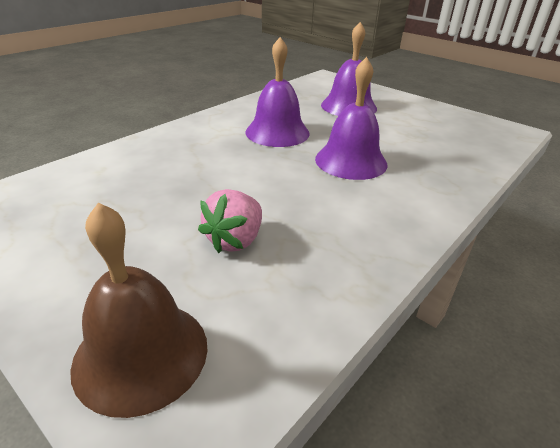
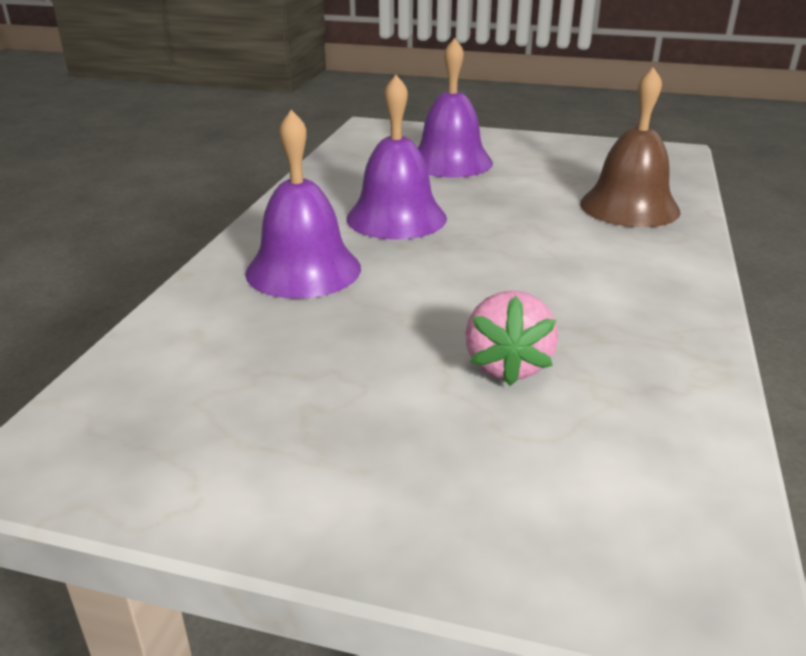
camera: 25 degrees left, 5 degrees down
(141, 354) = (555, 527): brown bell -> brown bell (629, 207)
(351, 161) = (533, 232): purple bell -> purple bell (303, 270)

